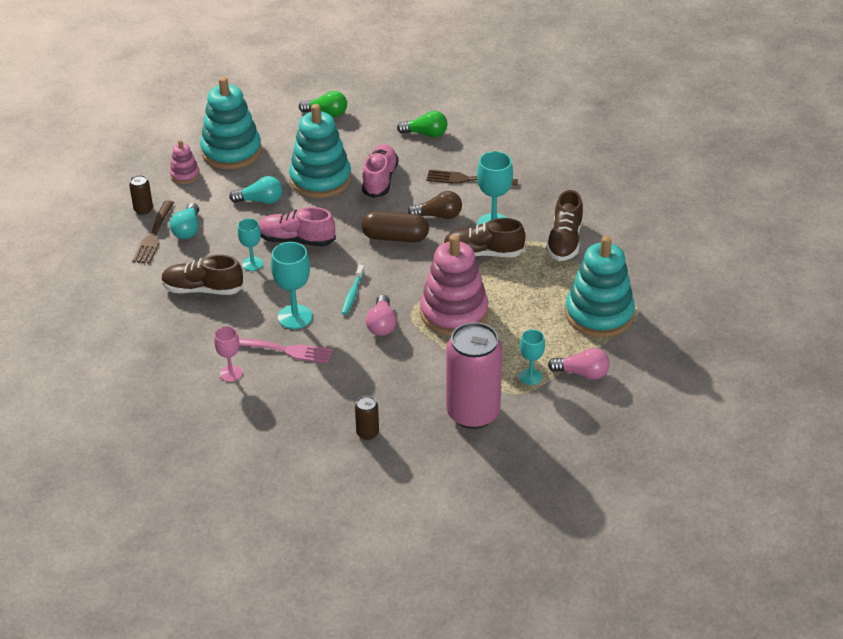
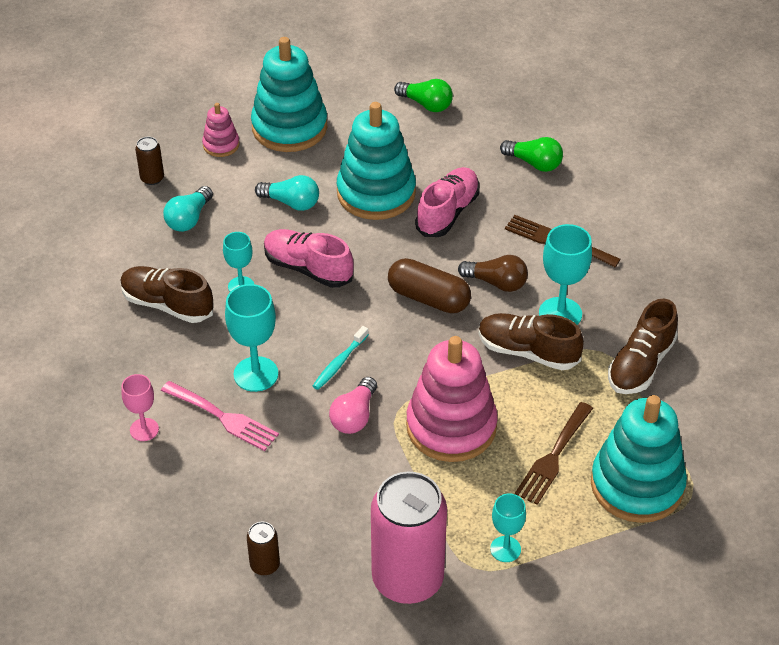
camera: 20 degrees right, 5 degrees up
(153, 235) = (147, 216): brown fork -> brown fork (553, 457)
(582, 373) = (574, 565): pink light bulb -> none

